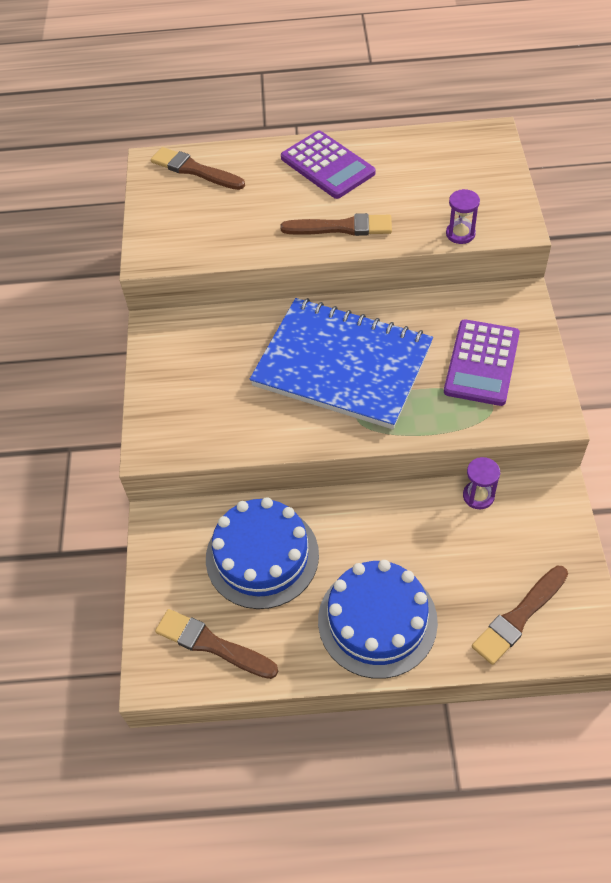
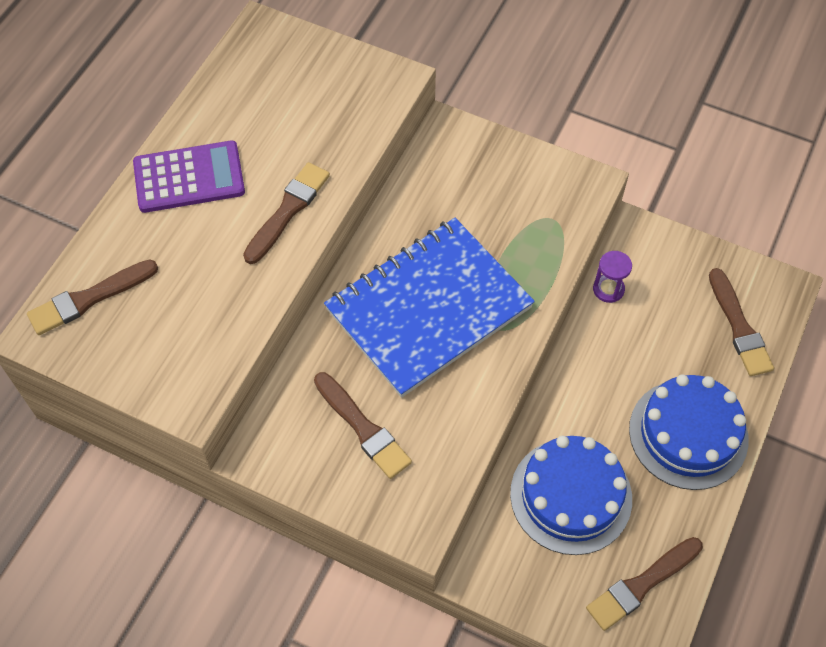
camera: 65 degrees left, 5 degrees up
(212, 376) = (363, 428): none -> brown brush
(460, 234) = (372, 124): purple hourglass -> none
(481, 363) = (501, 200): purple calculator -> none

